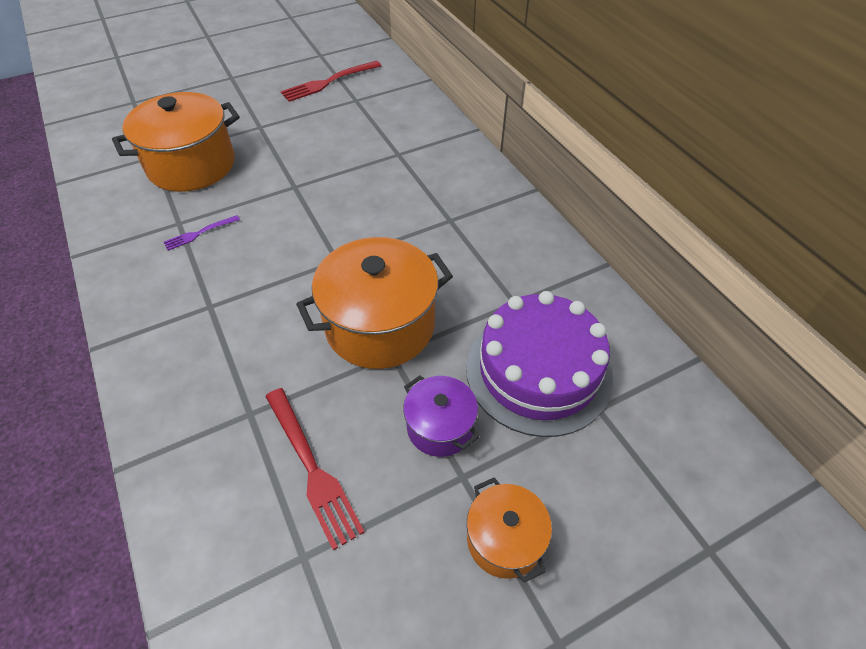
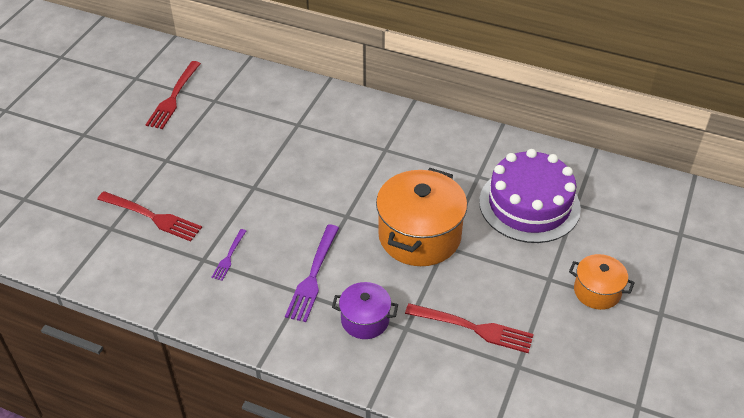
camera: 40 degrees left, 5 degrees down
(191, 165) = (153, 217): orange pot -> red fork
(238, 298) = (313, 276): none -> purple fork
(440, 427) = (513, 264): purple pot -> purple pot (365, 320)

